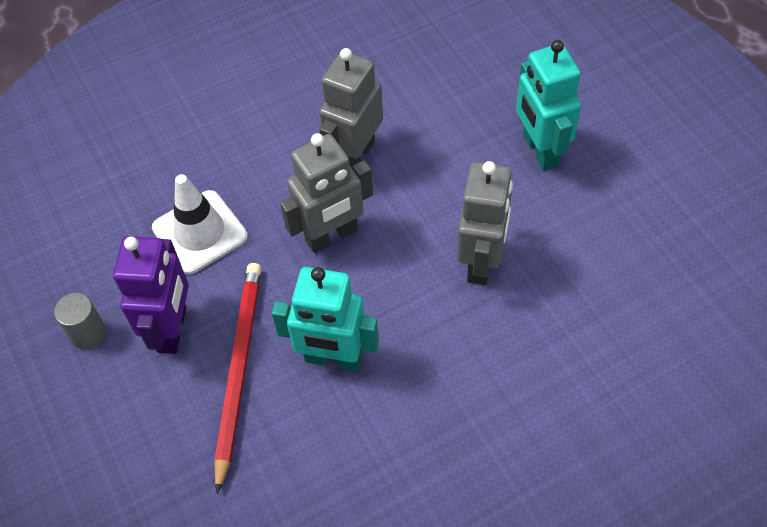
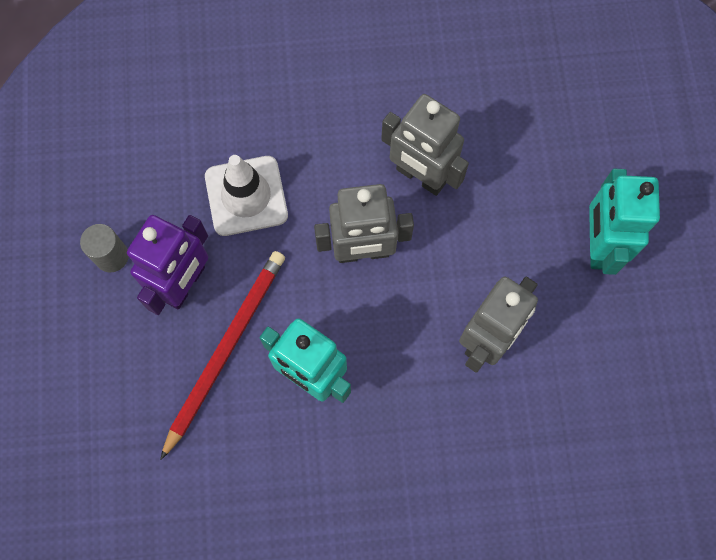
camera: 20 degrees right, 15 degrees up
(355, 156) = (420, 176): grey robot -> grey robot turned 105 degrees counterclockwise

